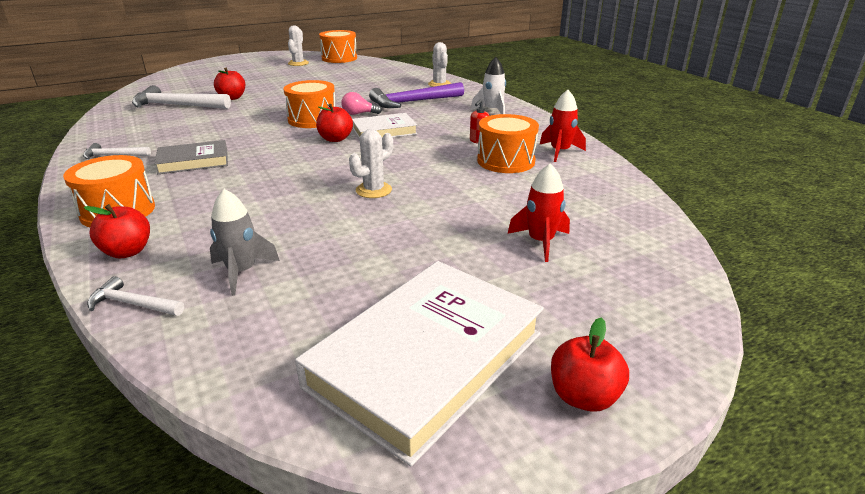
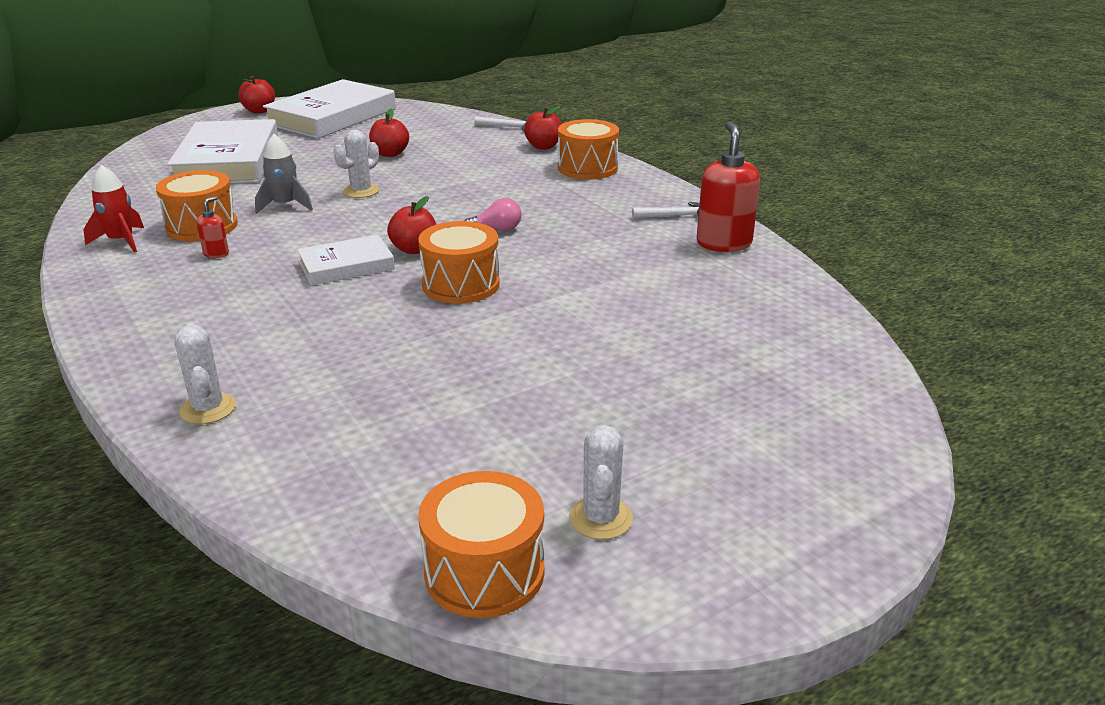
camera: 175 degrees right, 0 degrees up
(112, 135) = (723, 243): none -> red soap dispenser
(177, 106) = (715, 308): white hammer -> none
(193, 161) = (571, 212): grey book -> none
(232, 98) = (640, 335): red apple -> red apple (390, 154)
(242, 272) = (451, 140): grey rocket -> grey rocket (285, 205)
(359, 114) = (388, 300): pink light bulb -> pink light bulb (497, 229)
(413, 102) = (287, 337): purple hammer -> none
(492, 111) = (151, 318): white rocket -> none
(540, 242) = (228, 161): red rocket -> white book

